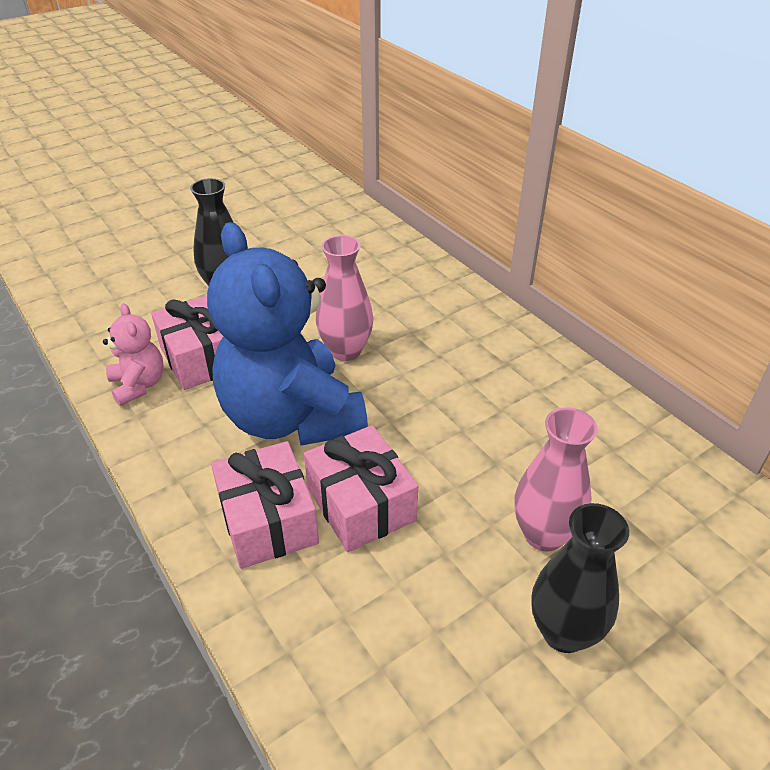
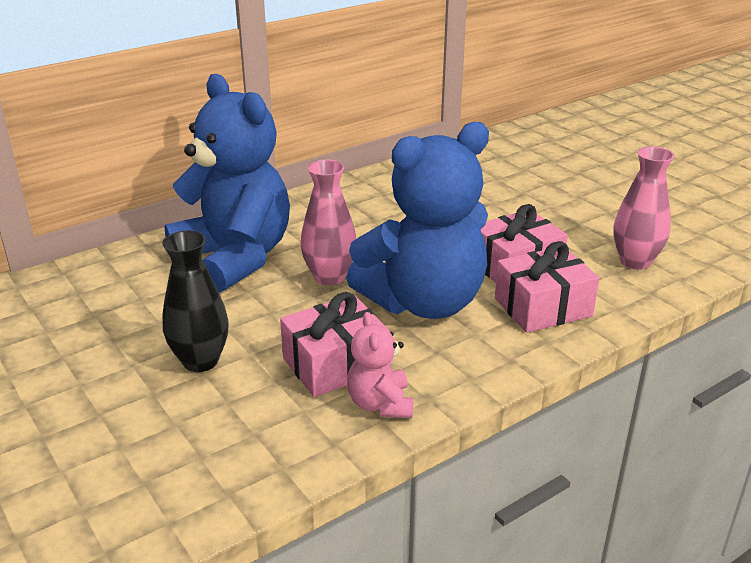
camera: 90 degrees left, 10 degrees down
(139, 385) = (380, 404): pink teddy bear -> pink teddy bear turned 75 degrees counterclockwise
(382, 291) = (235, 258): none -> blue teddy bear
(544, 534) = (524, 202): pink vase -> pink vase (635, 261)
(564, 632) = (594, 201): black vase -> none

